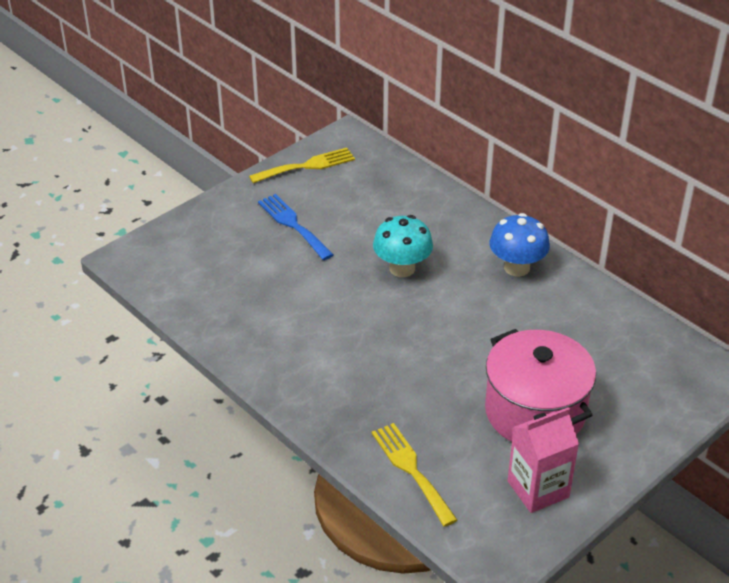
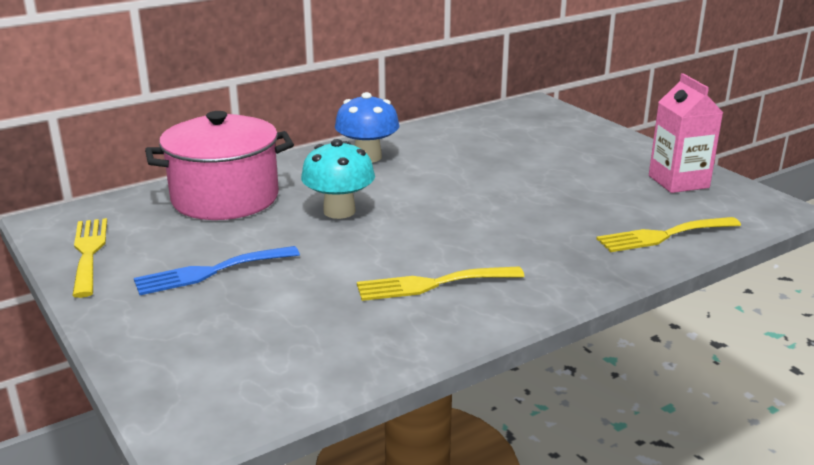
camera: 80 degrees left, 15 degrees down
(297, 333) = (432, 284): none -> yellow fork
(535, 412) = (578, 172): pink pot -> pink pot (225, 198)

